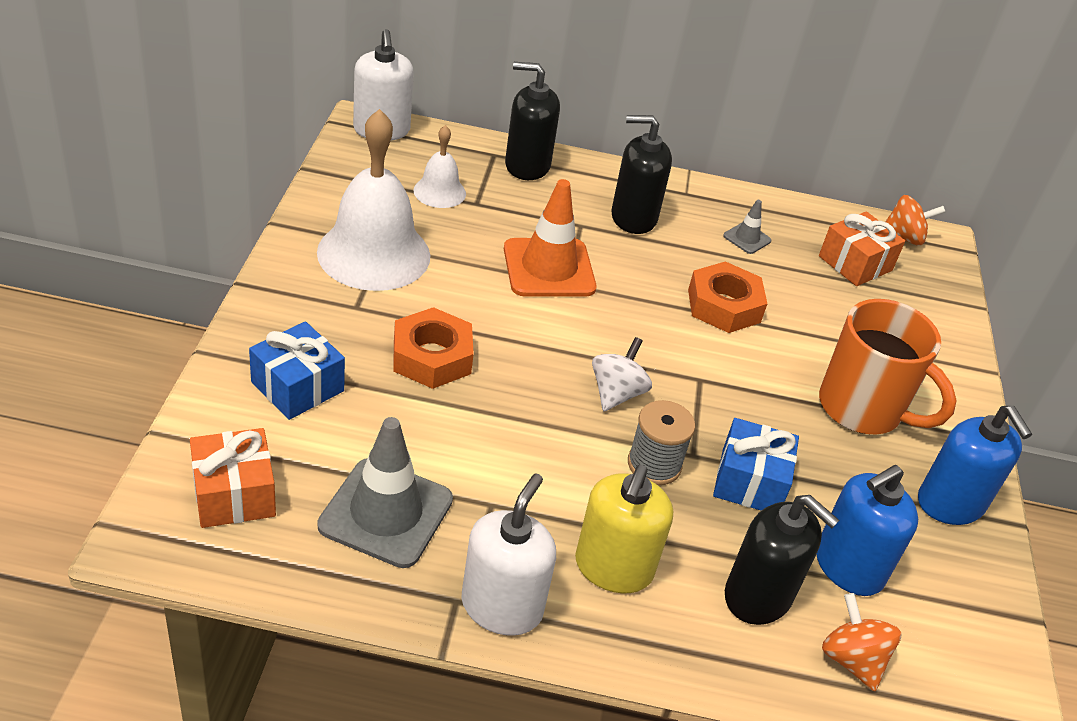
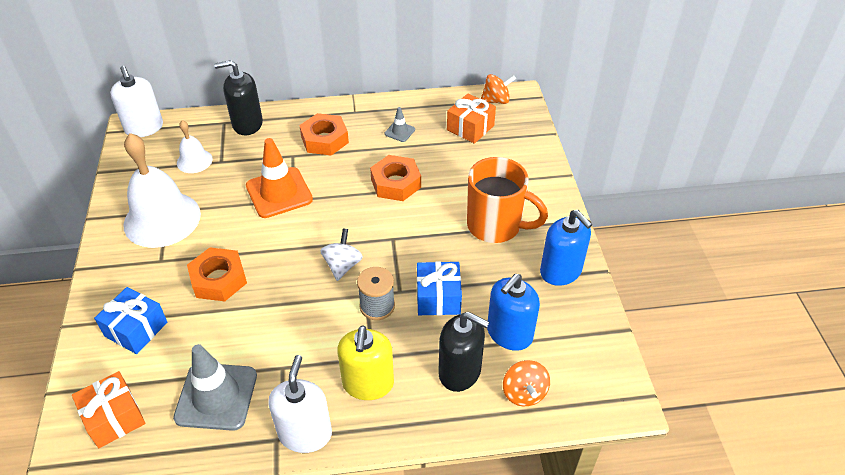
camera: 10 degrees left, 5 degrees up
(633, 217) = (324, 140): black soap dispenser -> orange nut
(851, 659) = (524, 393): orange spinning top -> orange spinning top turned 150 degrees counterclockwise

